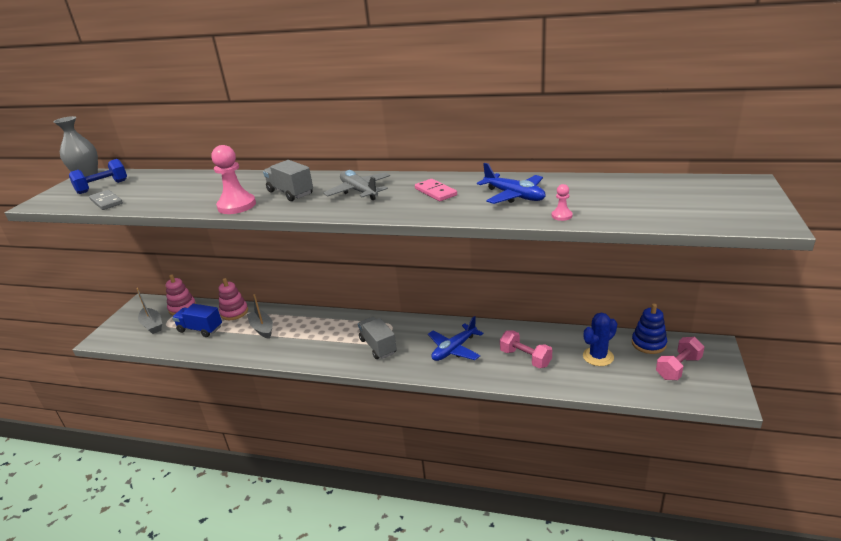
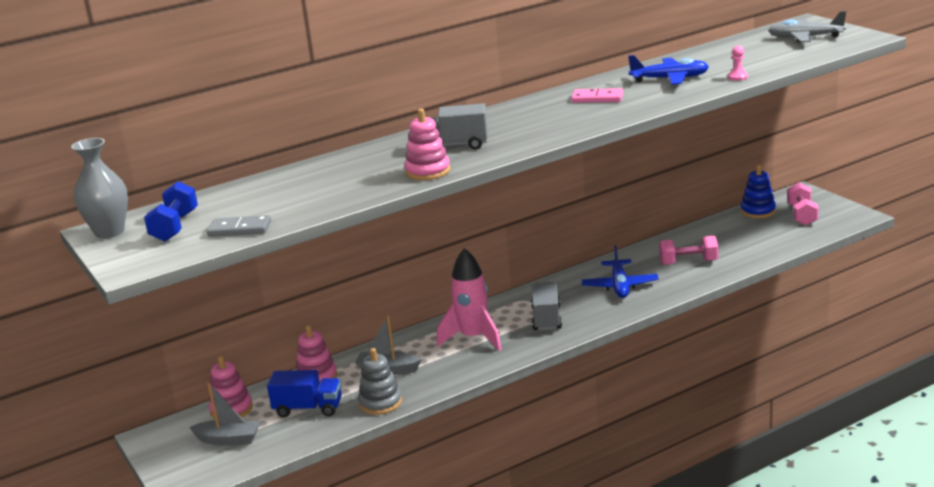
camera: 45 degrees left, 5 degrees down
(200, 329) = (308, 408): blue truck -> blue truck turned 150 degrees counterclockwise
(224, 348) = (380, 403): none -> grey stacking toy
(237, 206) = (428, 171): pink pawn -> pink stacking toy
(326, 335) = (473, 338): none -> pink rocket
(359, 191) = (524, 121): grey plane -> grey plane (805, 38)
(378, 346) = (546, 318): grey truck -> grey truck turned 75 degrees clockwise
(598, 357) = (738, 235): blue cactus -> none

